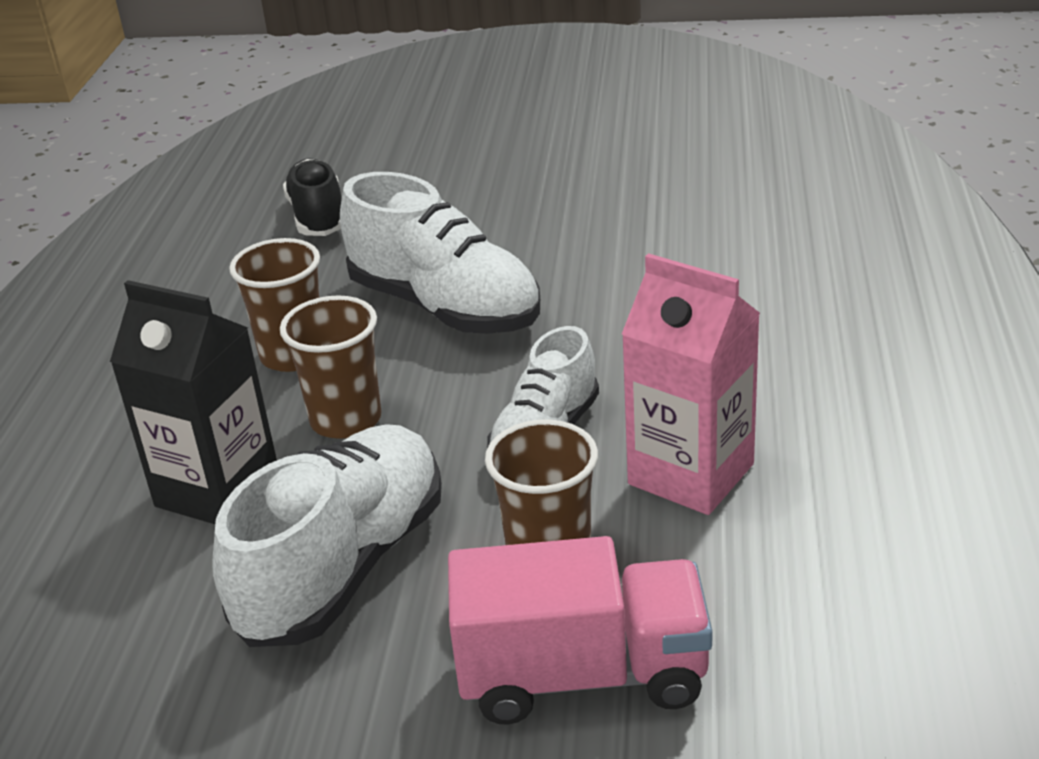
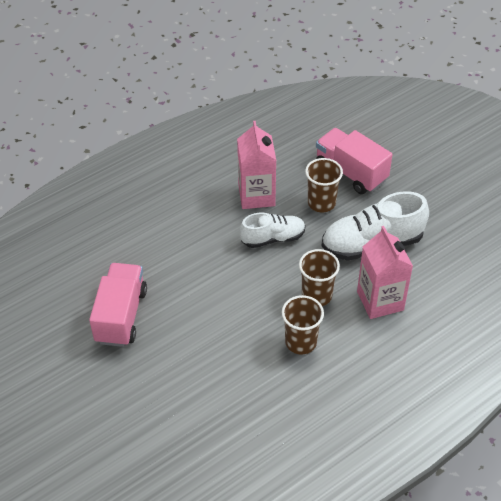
camera: 135 degrees left, 15 degrees up
(217, 490) = (380, 301): black carton -> pink carton
(318, 217) = (202, 425): black shoe -> none
(445, 307) = (229, 319): white shoe -> none
(597, 219) = (121, 316): none -> pink truck

